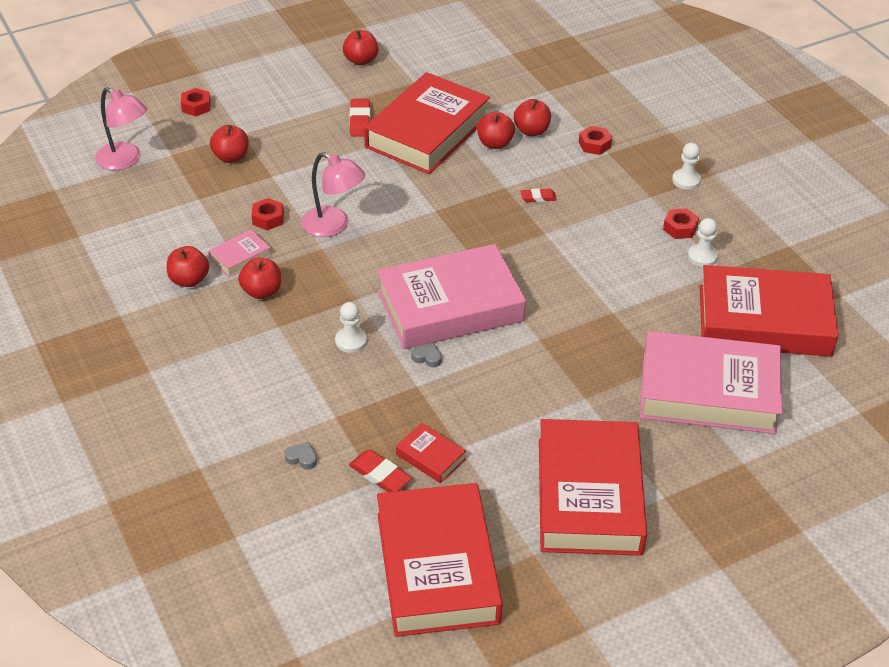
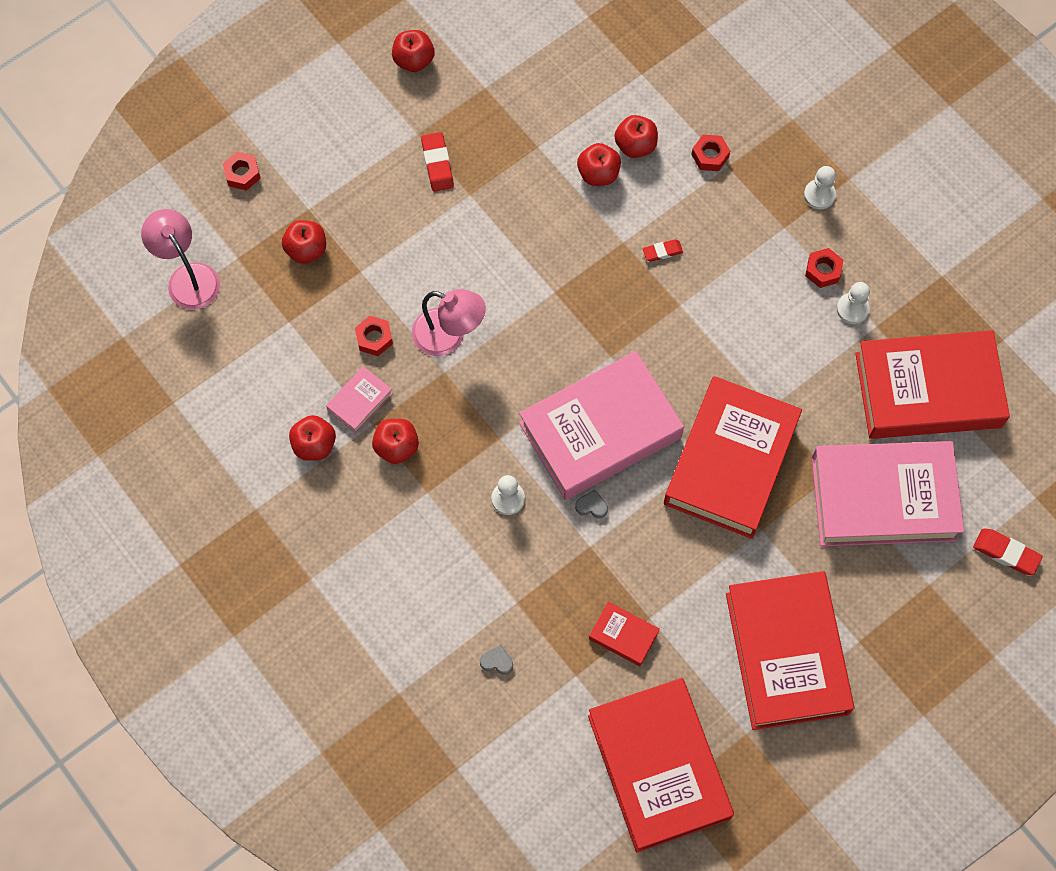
camera: 10 degrees left, 25 degrees up
(125, 160) = (188, 277): pink lamp -> pink lamp turned 150 degrees counterclockwise
(380, 475) = (579, 667): red eraser -> red eraser (1006, 553)
(427, 132) = (518, 169): red book -> red book (730, 461)

